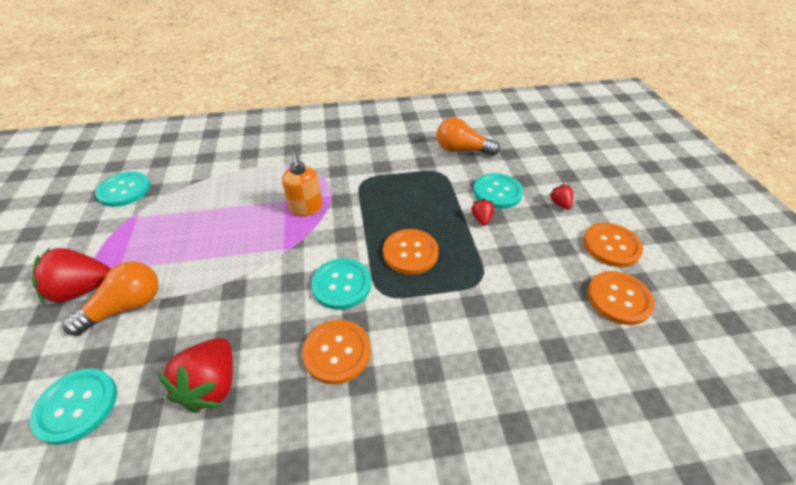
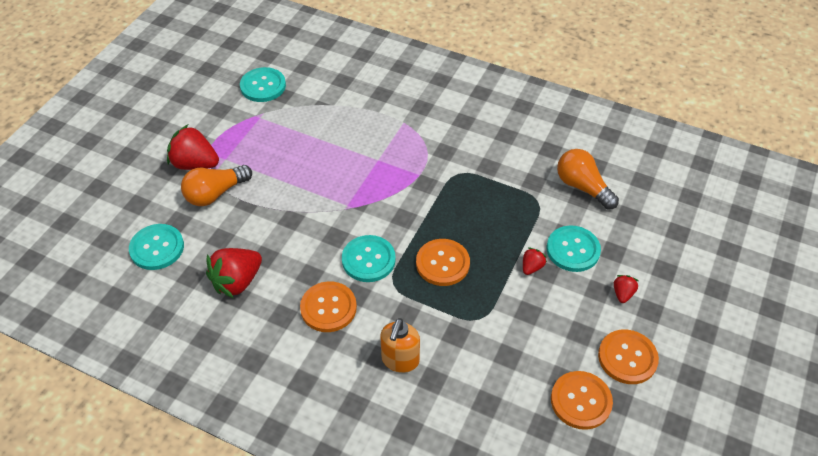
camera: 35 degrees right, 5 degrees up
(126, 307) = (215, 193): orange light bulb -> orange light bulb turned 150 degrees clockwise
(306, 208) = (390, 177): orange soap dispenser -> orange soap dispenser (400, 360)

